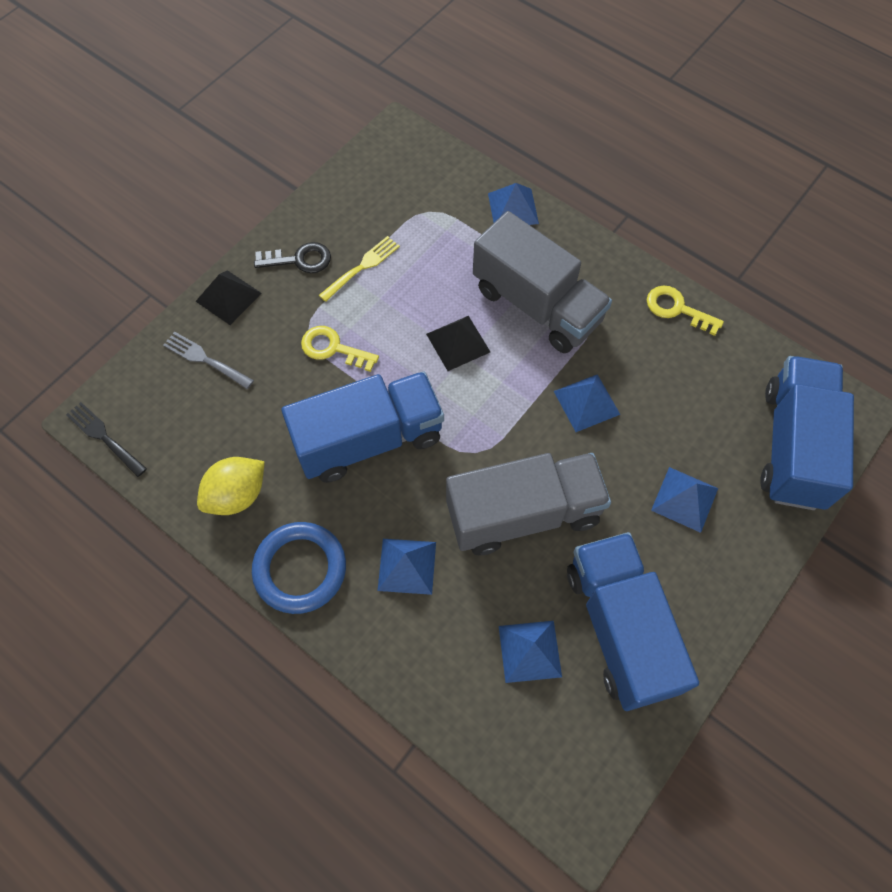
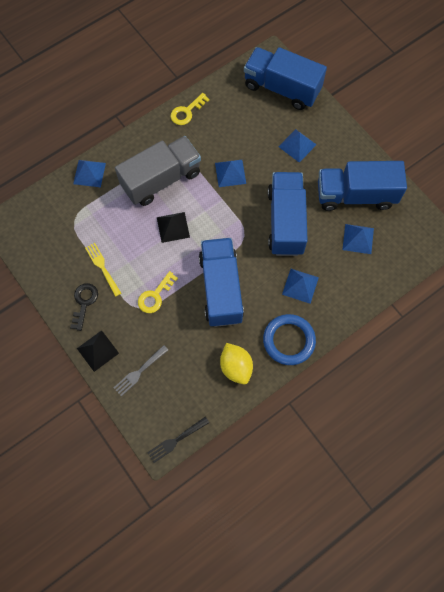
camera: 75 degrees left, 5 degrees up
(523, 514) = (286, 222): grey truck -> blue truck

